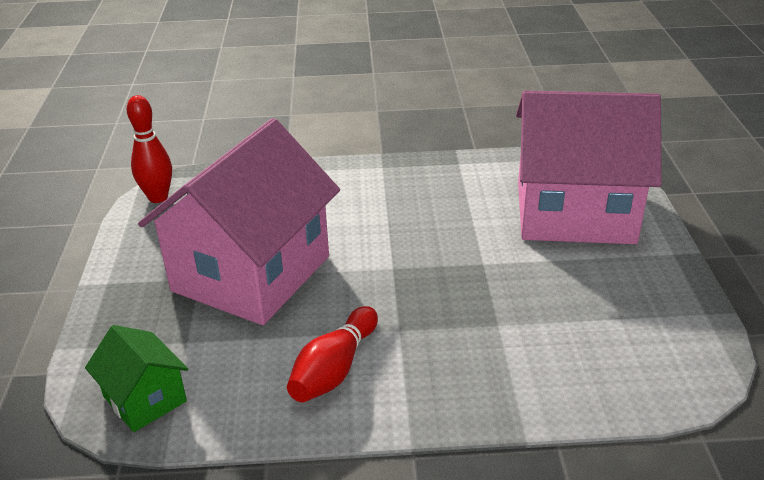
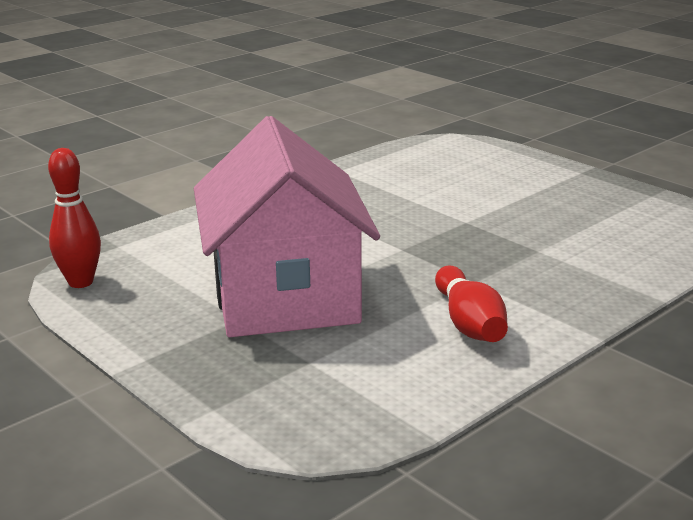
camera: 40 degrees left, 10 degrees down
(145, 399) = (344, 412): green house -> none
(574, 212) = (478, 171): pink house -> none

